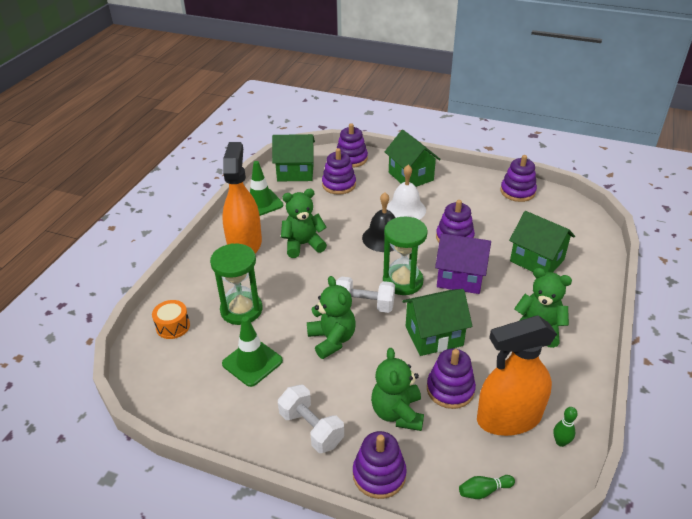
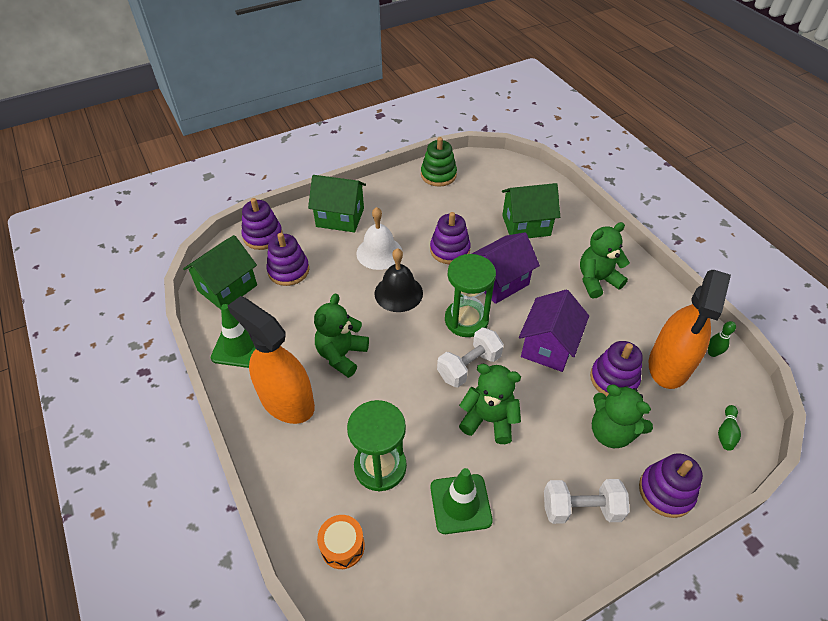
camera: 50 degrees left, 10 degrees up
(434, 336) = (548, 346): green house -> purple house
(517, 192) = (438, 175): purple stacking toy -> green stacking toy

